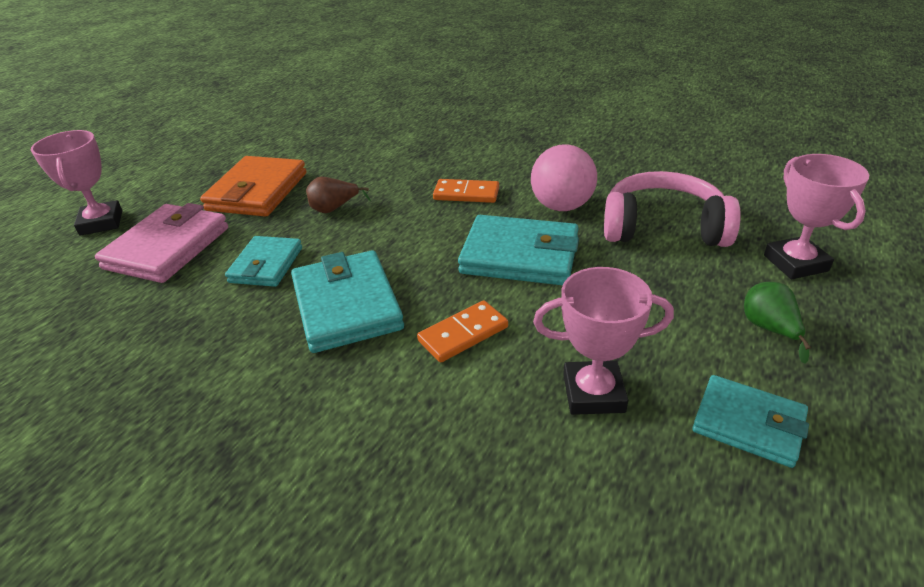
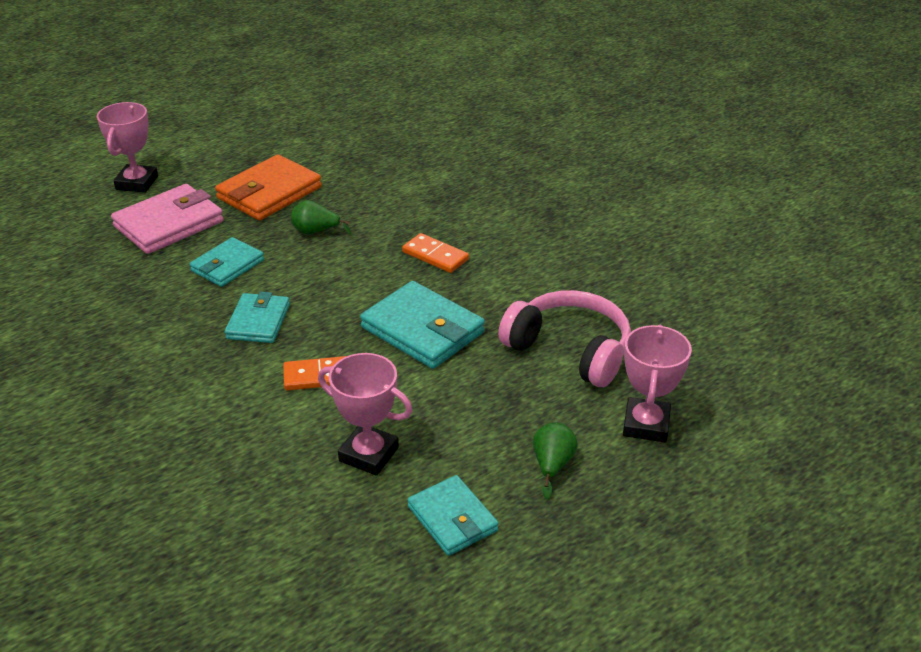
camera: 25 degrees right, 0 degrees up
(334, 209) = (316, 232): brown pear -> green pear
(347, 305) = (258, 322): turquoise wallet -> turquoise wallet, size x0.64
(561, 206) = (504, 297): pink ball -> none

